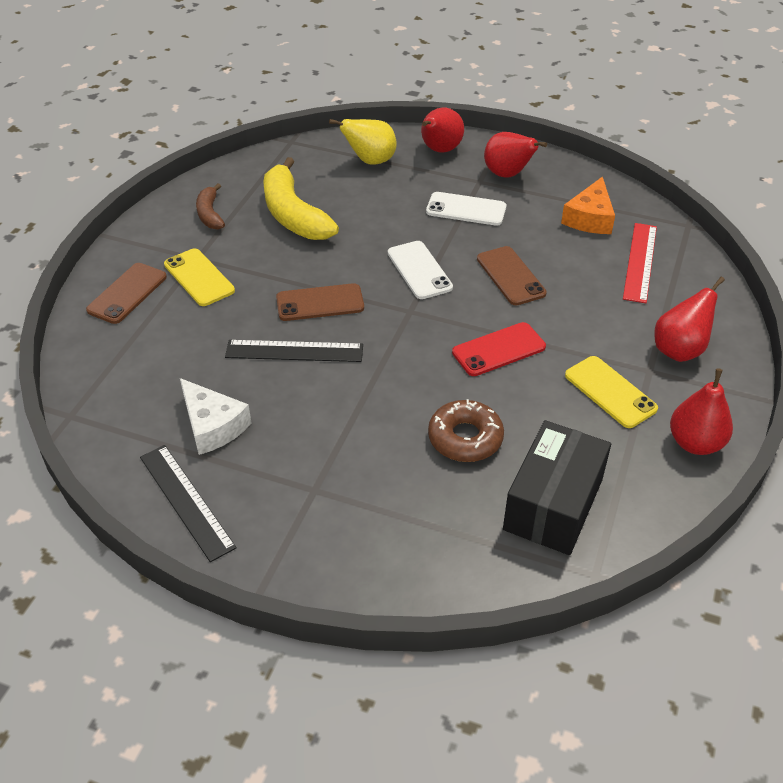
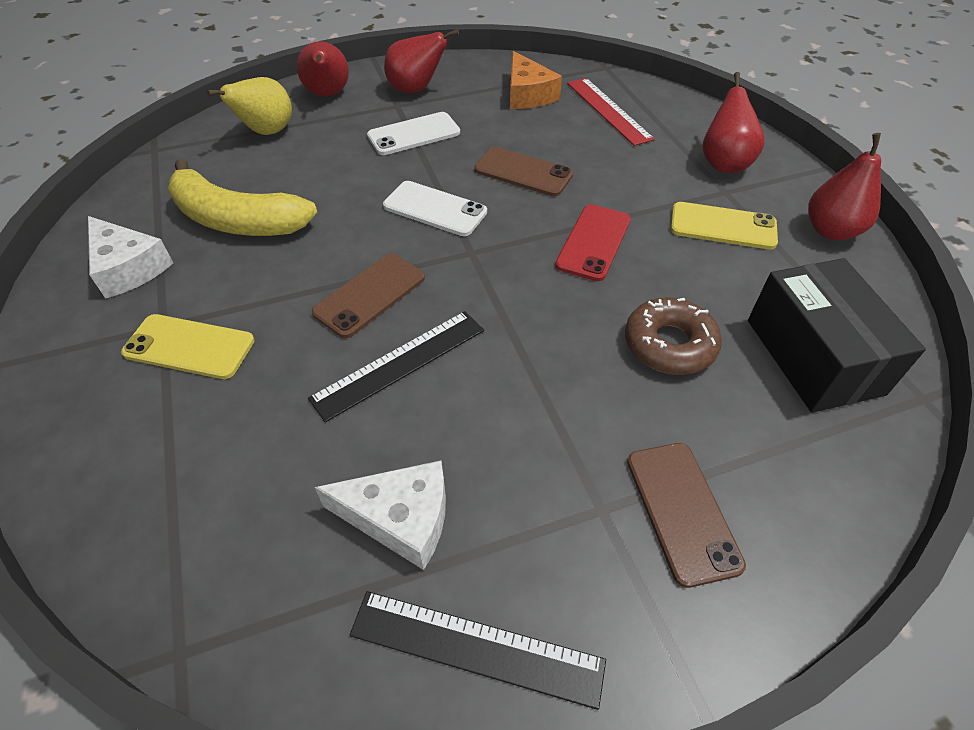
camera: 40 degrees left, 5 degrees up
(127, 293) = (103, 422): brown phone -> brown phone (682, 511)
(210, 214) = (128, 267): brown banana -> white cheese

